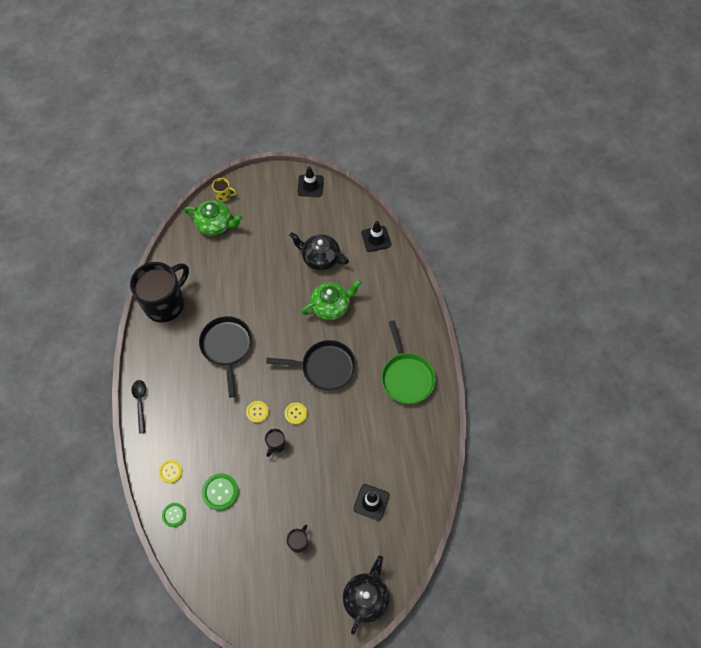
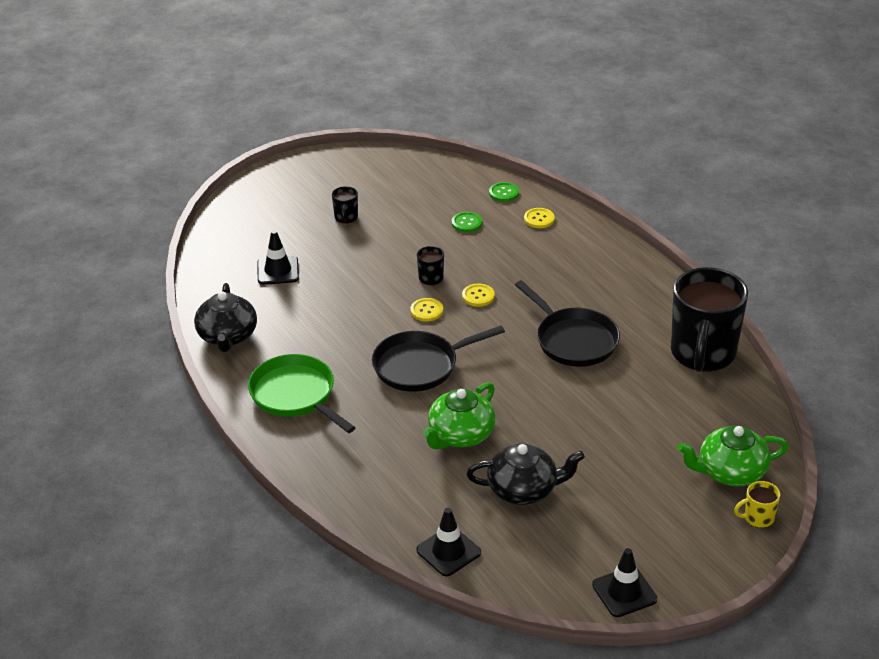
camera: 155 degrees right, 25 degrees down
(140, 403) = (632, 256): black spoon -> none
(220, 492) = (466, 223): green button -> green button, size x0.65
(366, 597) = (243, 206): black teapot -> black teapot (227, 336)

